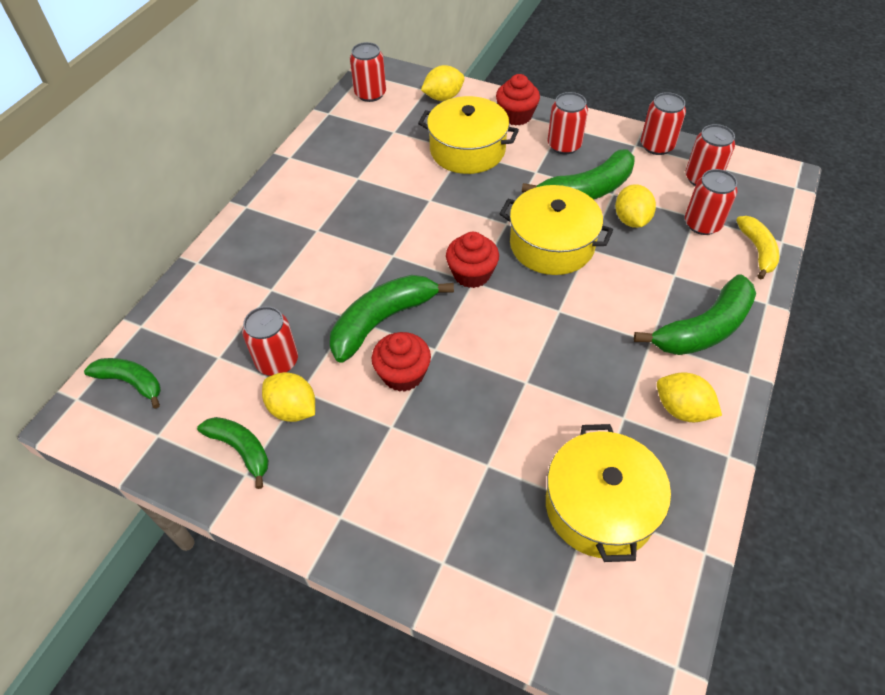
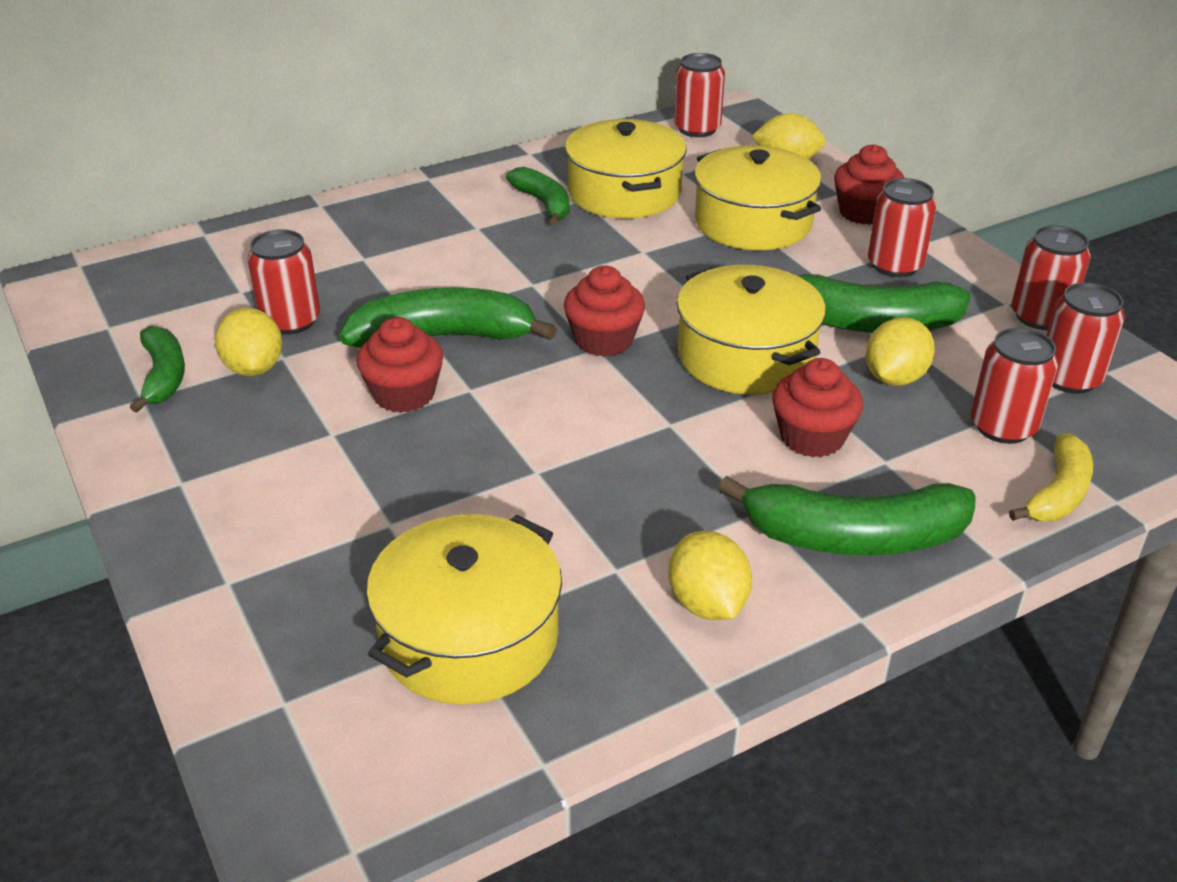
camera: 35 degrees right, 15 degrees down
(131, 382) = (139, 274): green banana -> green banana (543, 204)
(377, 162) = (624, 193): none -> yellow pot
(631, 279) = (812, 437): none -> red cupcake

